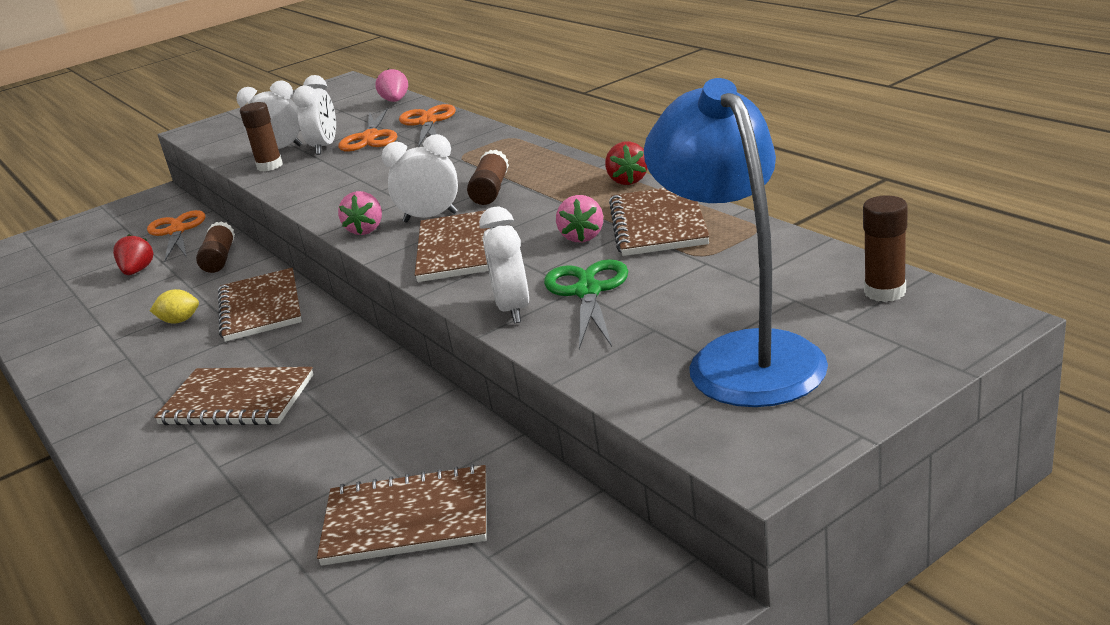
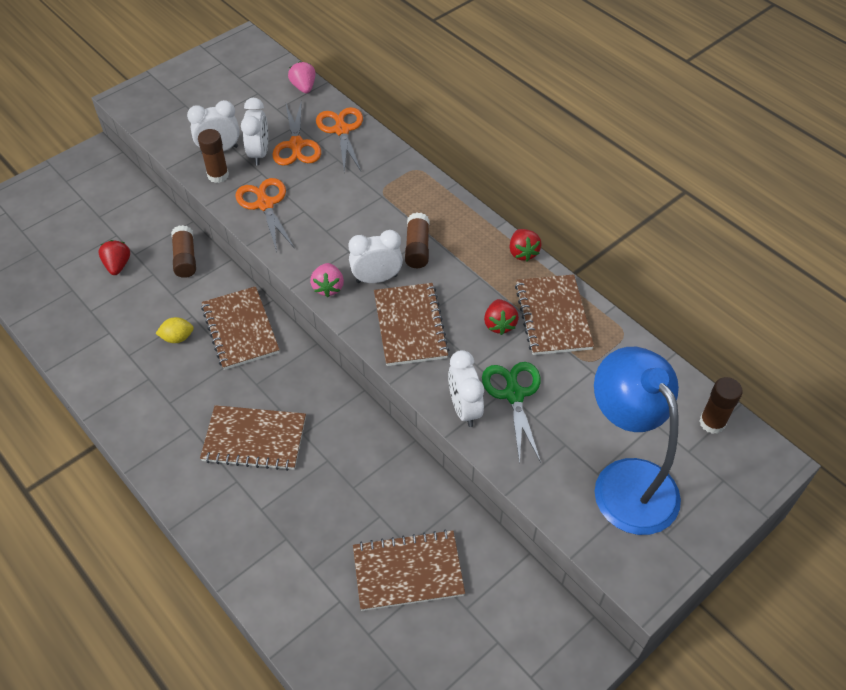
camera: 10 degrees left, 25 degrees up
(177, 231) = (134, 212): orange scissors -> orange scissors (265, 204)
(582, 237) = (499, 324): pink strawberry -> red strawberry

